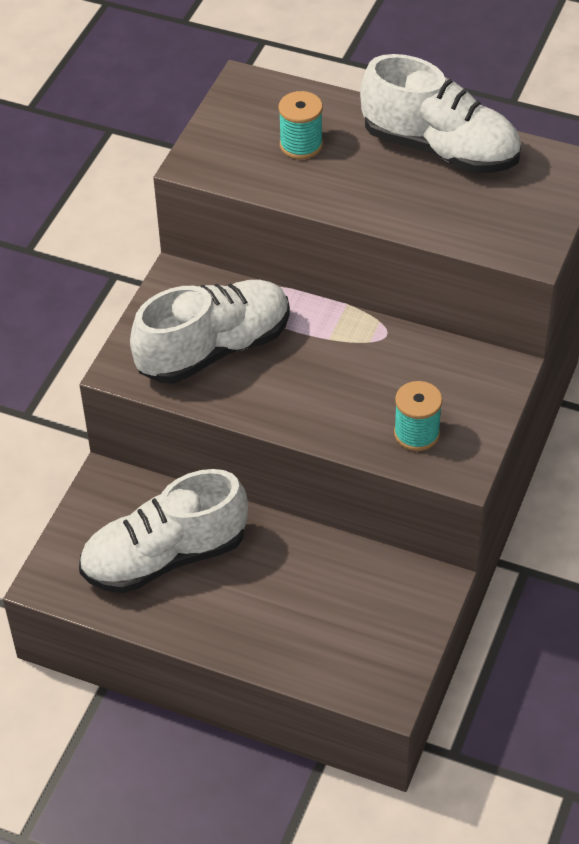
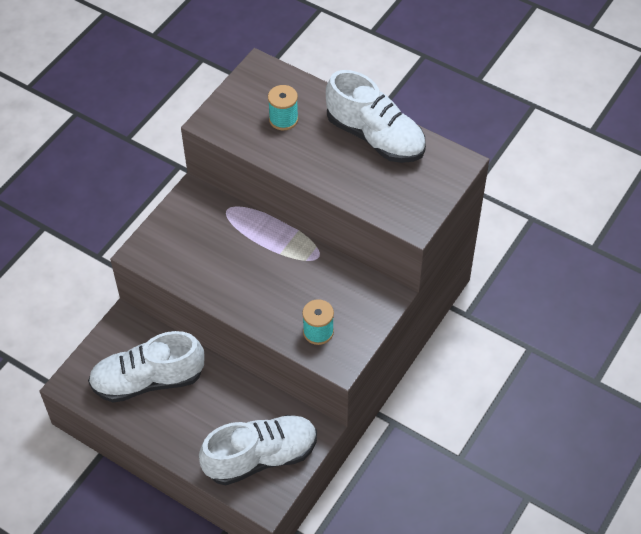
camera: 10 degrees right, 5 degrees up
(214, 349) = (203, 248): white shoe -> white shoe (261, 457)

